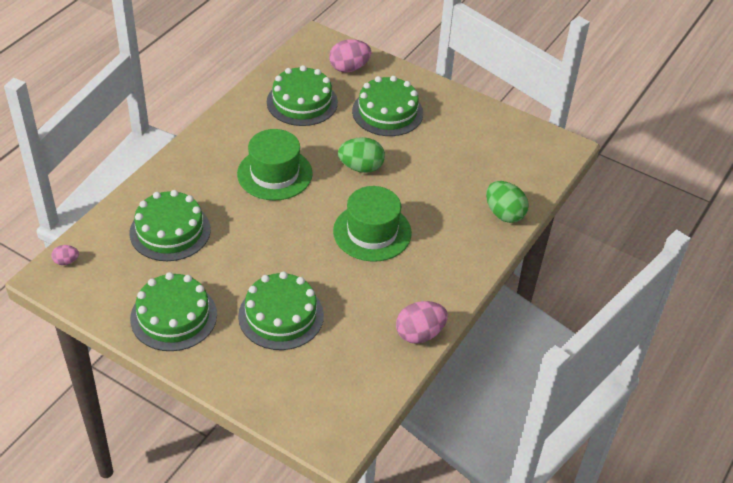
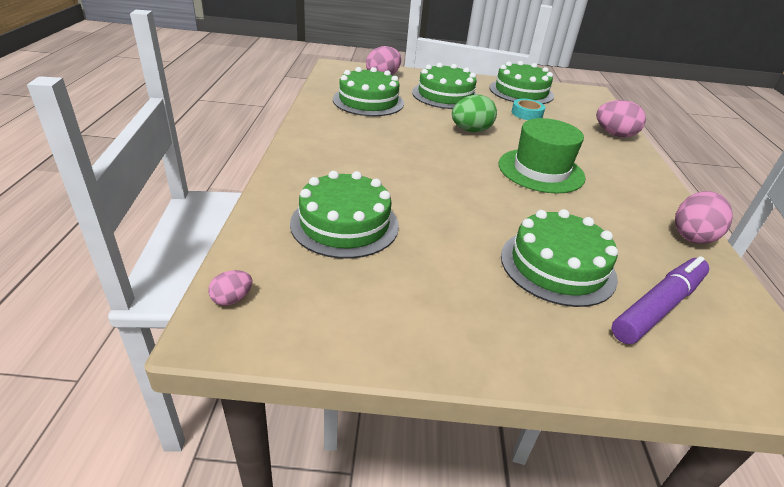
camera: 30 degrees left, 10 degrees down
(173, 316) = (444, 313): green cake -> green cake (521, 92)
(274, 174) = (402, 151): green hat -> none
(314, 368) = (658, 307): none -> purple marker
(445, 160) = (527, 113): none -> turquoise tape
(504, 214) = (614, 134): green egg -> pink egg

